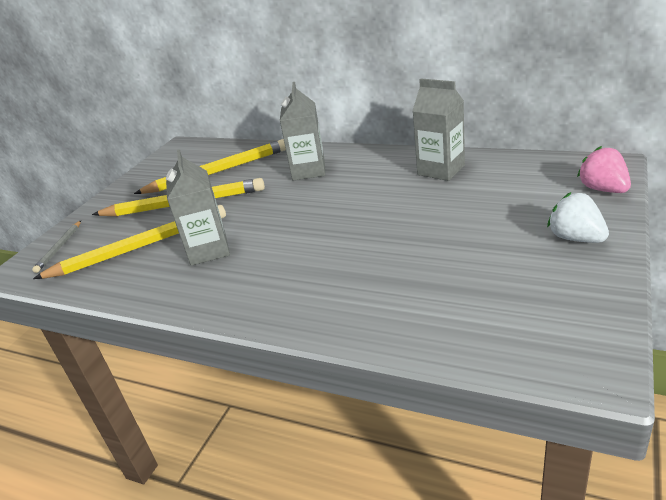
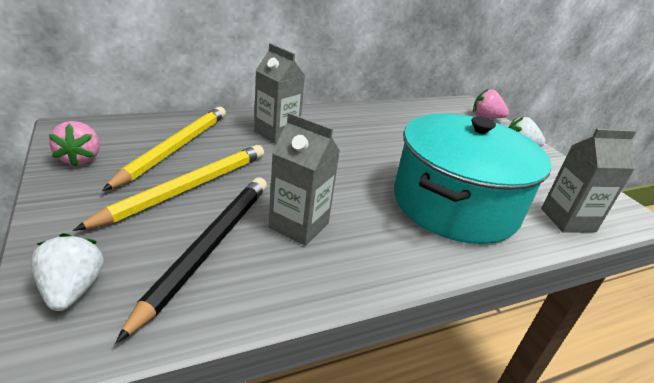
camera: 55 degrees left, 0 degrees up
(59, 248) = (72, 290): grey pencil -> white strawberry
(140, 247) = (209, 247): yellow pencil -> black pencil
(158, 170) = (80, 159): none -> pink strawberry
(362, 275) = (455, 204): none -> turquoise pot
(441, 170) = (381, 118): grey carton -> grey carton (567, 220)

